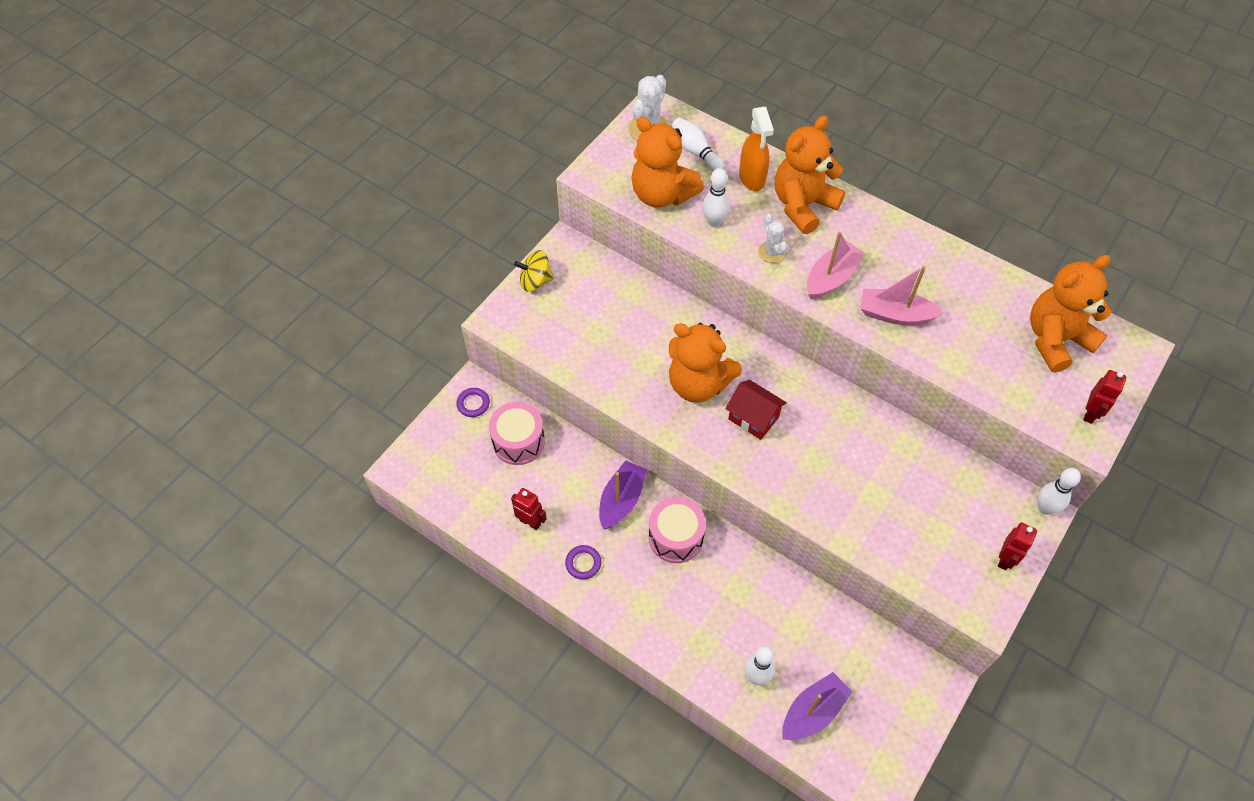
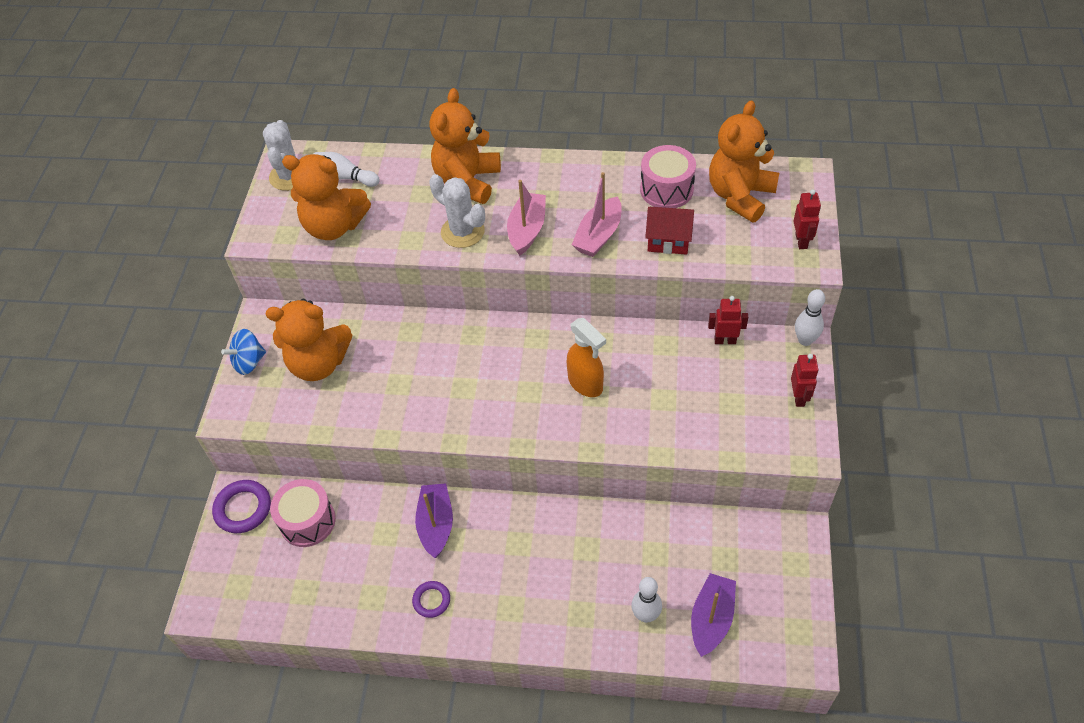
camera: 25 degrees left, 5 degrees down
(473, 404) = (243, 509): purple ring -> purple ring, size x1.63
(530, 522) = (359, 589): red robot -> red robot (725, 340)
(535, 281) = (249, 362): yellow spinning top -> blue spinning top
(676, 537) = (505, 531): pink drum -> pink drum (666, 189)
(698, 384) = (455, 380): orange teddy bear -> orange teddy bear (319, 363)
(714, 222) = (396, 229): white bowling pin -> none
(752, 178) = (409, 178): orange spray bottle -> orange spray bottle (585, 384)
(753, 418) = (521, 386): red house -> red house (668, 240)
(771, 252) = (462, 232): white cactus -> white cactus, size x1.59
(895, 314) = (598, 235): pink boat -> pink boat turned 45 degrees counterclockwise

